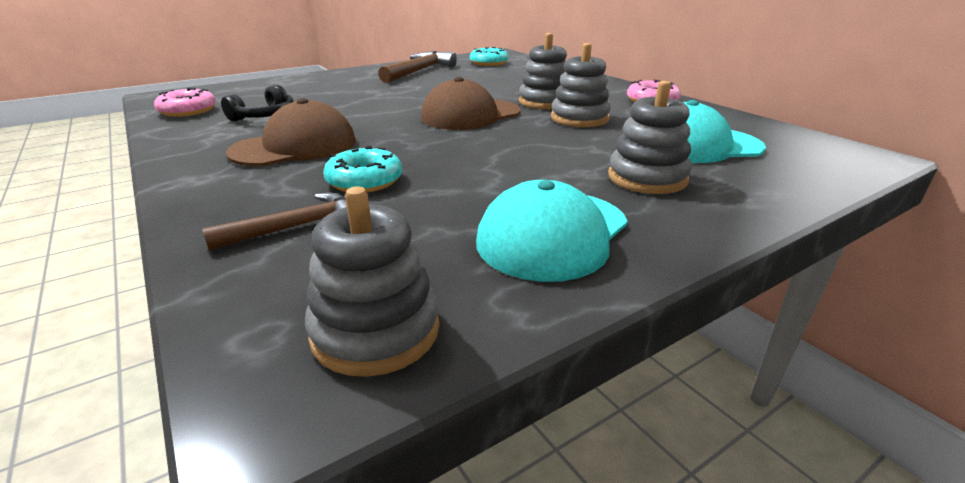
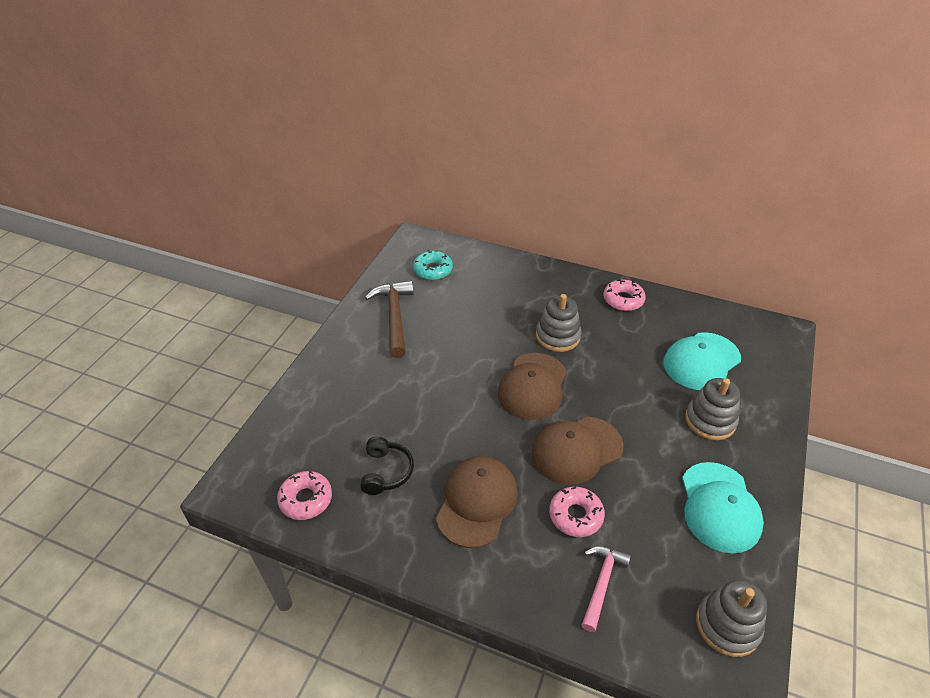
camera: 35 degrees left, 15 degrees up
(296, 227) = (601, 583): brown hammer -> pink hammer
(364, 181) = (575, 515): turquoise donut -> pink donut
(445, 150) = (576, 450): none -> brown cap
(579, 118) = (606, 354): grey stacking toy -> none

